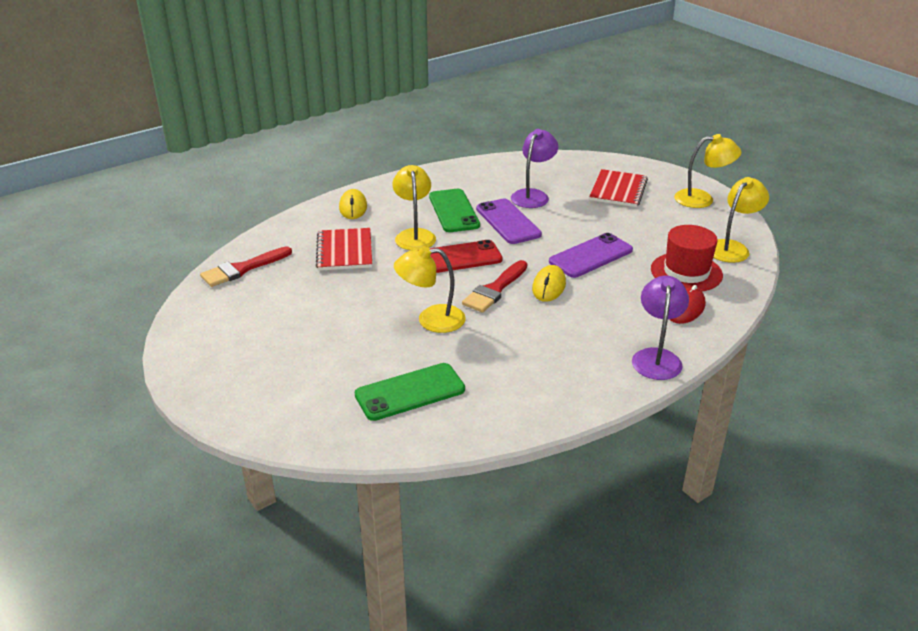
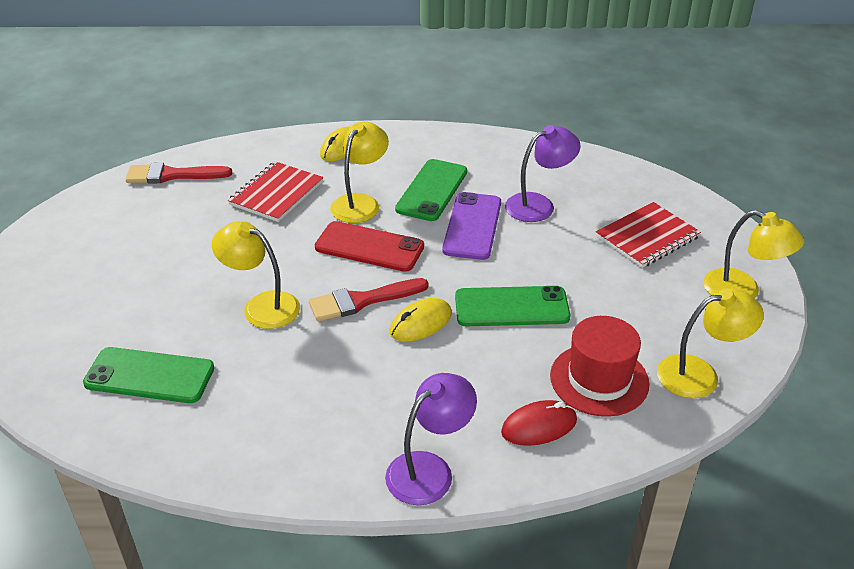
camera: 35 degrees right, 5 degrees up
(591, 256) = (511, 307): purple phone -> green phone

